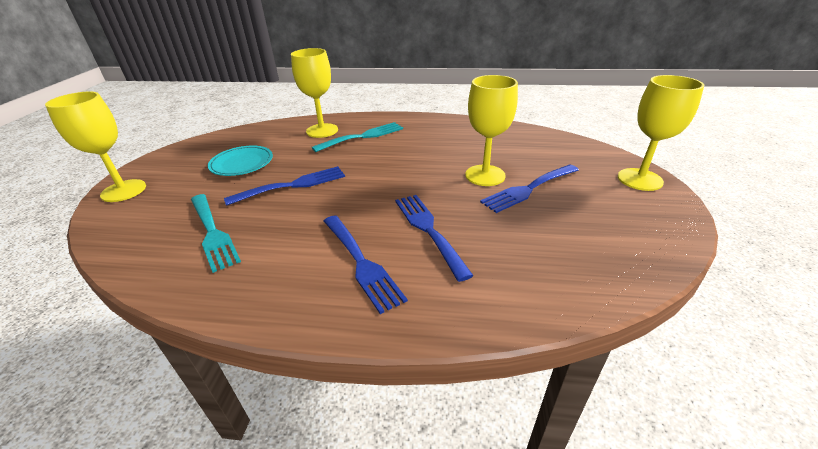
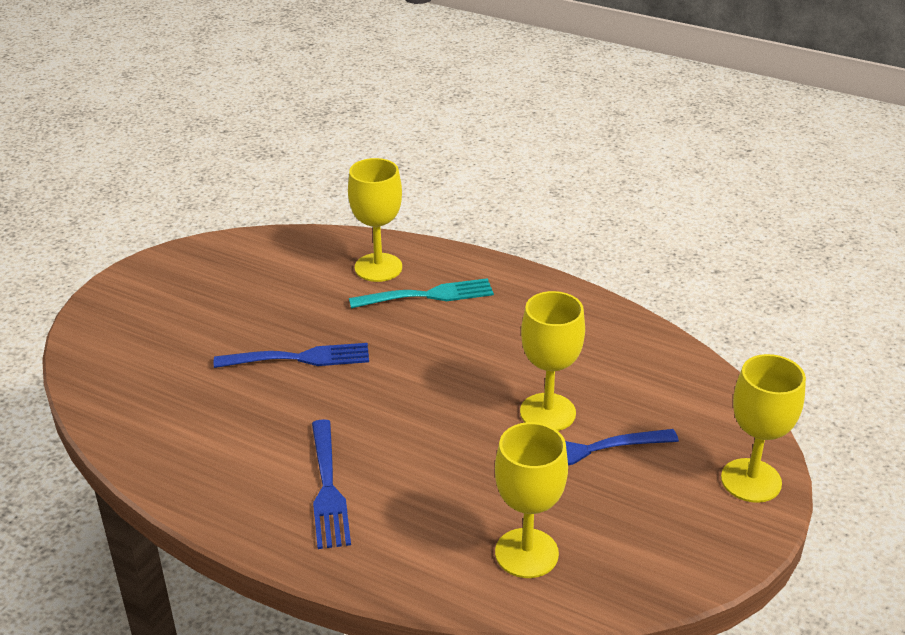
camera: 20 degrees right, 0 degrees up
(123, 191) = (107, 310): yellow goblet -> yellow goblet (526, 553)
(212, 232) = (189, 401): turquoise fork -> none
(242, 163) = (252, 302): turquoise plate -> none
(429, 230) = (423, 471): blue fork -> none

